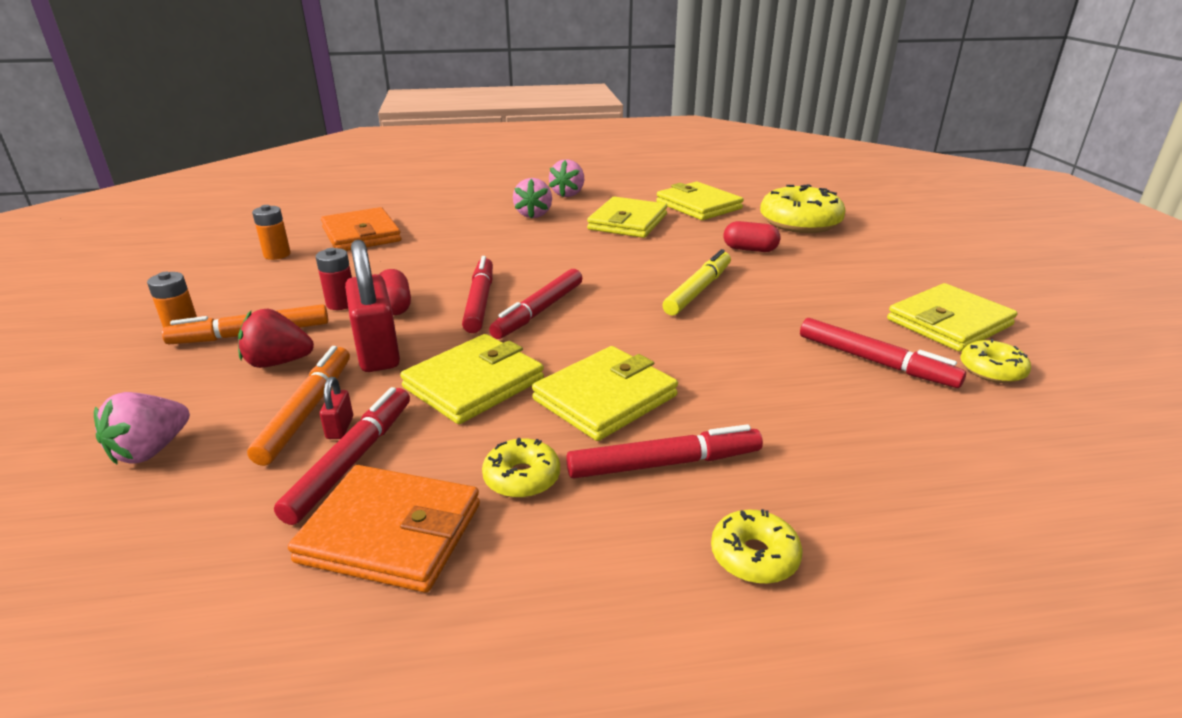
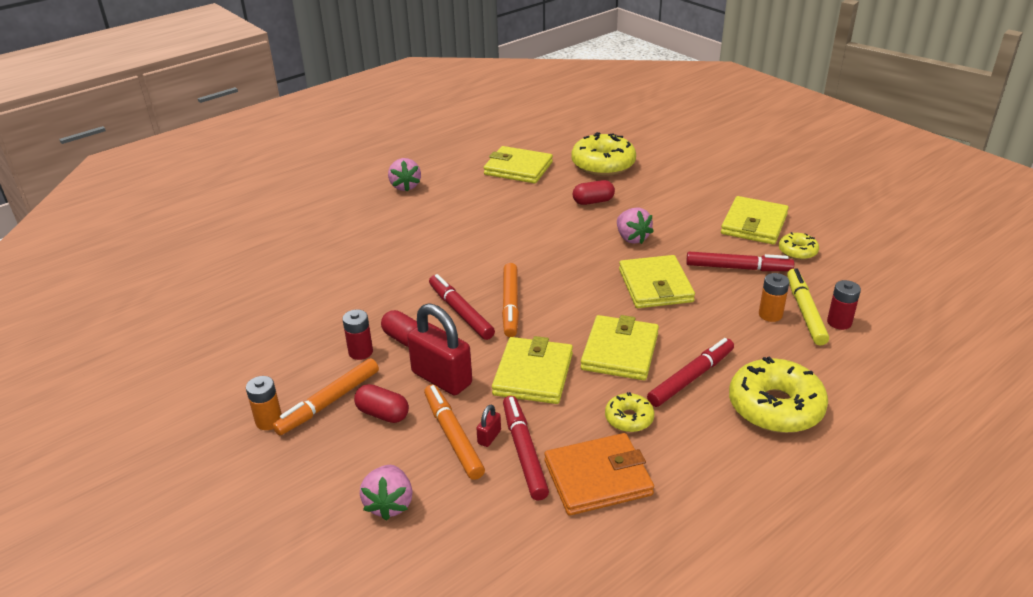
camera: 30 degrees left, 5 degrees up
(277, 255) = (239, 329): orange battery -> orange battery (770, 315)
(278, 362) = (383, 414): red strawberry -> red capsule
(340, 428) = (489, 437): red padlock -> red padlock turned 60 degrees clockwise
(361, 234) = (284, 284): orange wallet -> none
(533, 214) = (403, 217): pink strawberry -> pink strawberry (632, 238)
(539, 311) = (510, 305): red marker -> orange marker
(627, 222) = (483, 202): yellow wallet -> yellow wallet (655, 286)
(698, 290) = (594, 250): yellow marker -> yellow marker (805, 311)
(754, 556) = (775, 407): yellow donut -> yellow donut, size x1.95
(986, 480) = (839, 322): none -> red battery

